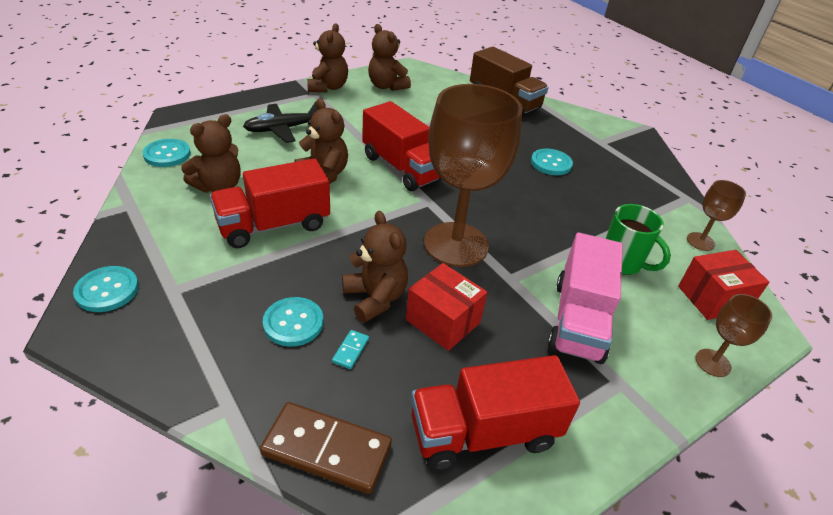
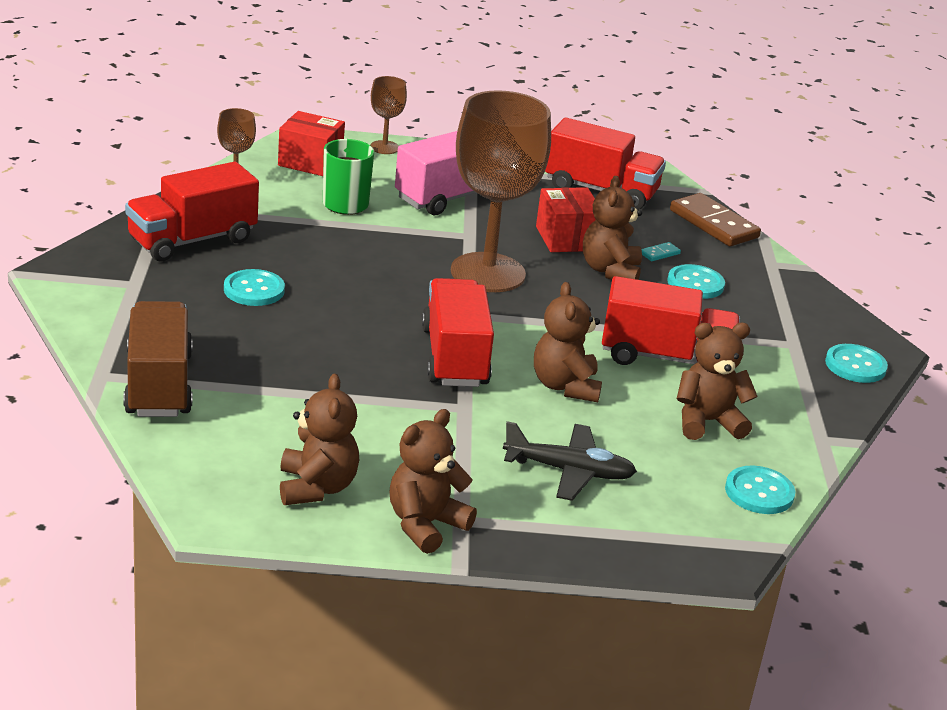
camera: 145 degrees left, 10 degrees down
(631, 181) = (192, 240): none -> red truck

